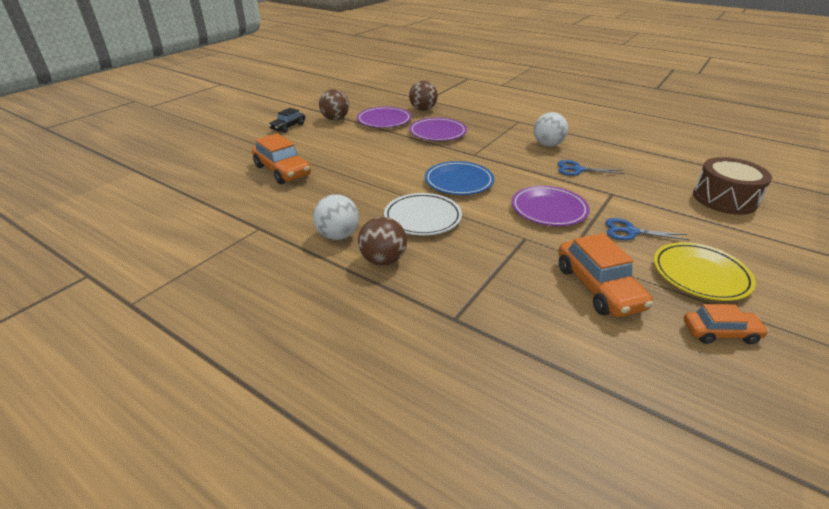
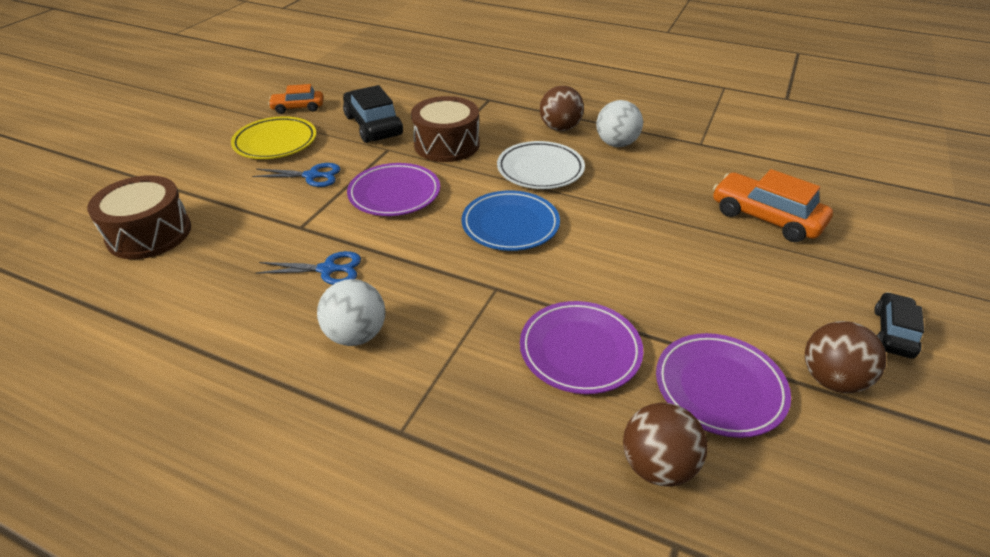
camera: 170 degrees right, 5 degrees up
(508, 252) = (446, 144): none -> brown drum
(598, 287) = (373, 126): orange car -> black car

